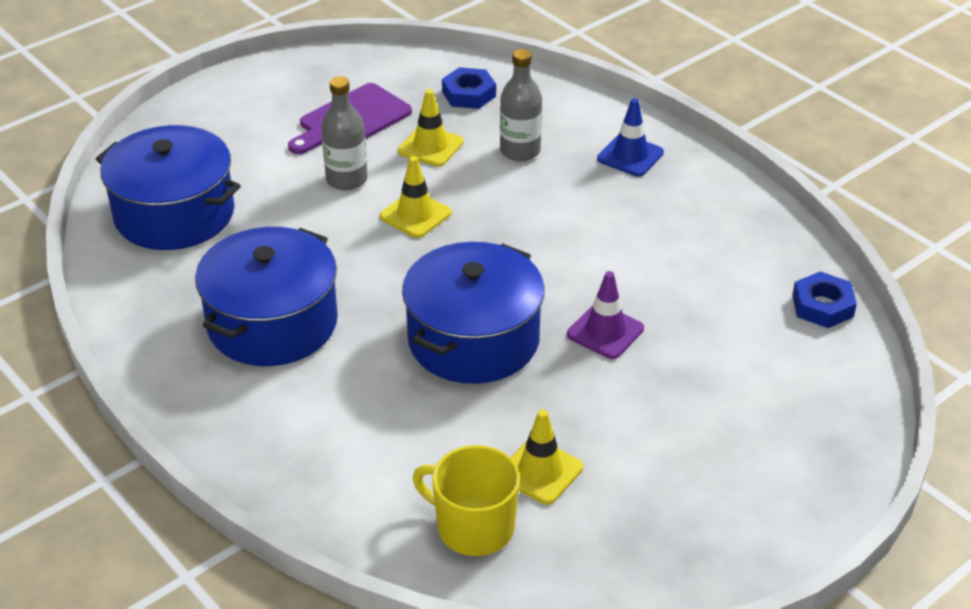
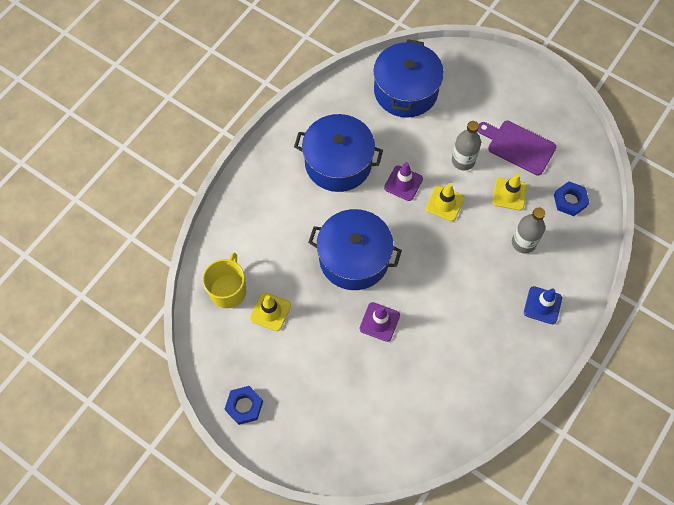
camera: 75 degrees right, 25 degrees up
(355, 252) = (403, 183): none -> purple traffic cone
(822, 306) = (437, 437): blue nut -> blue nut (244, 406)

